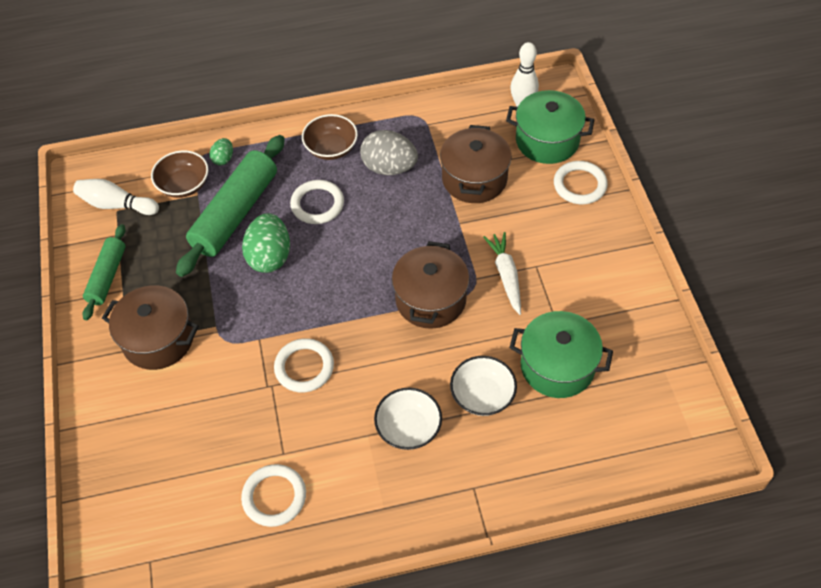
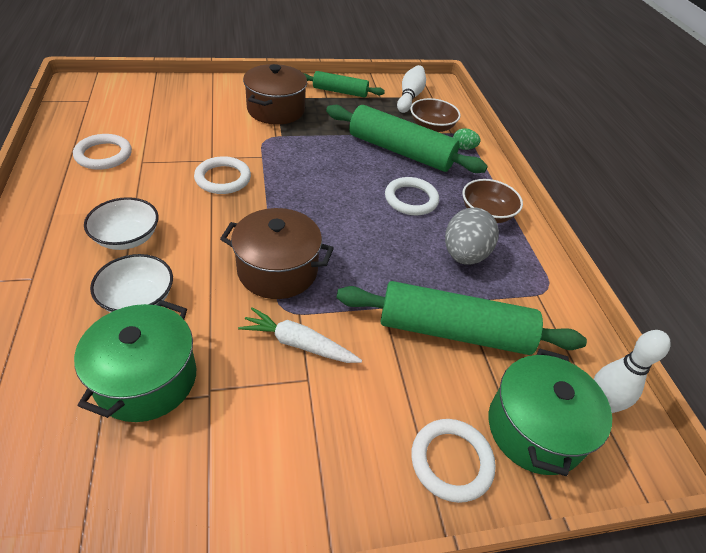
camera: 85 degrees right, 10 degrees down
(270, 256) = (349, 167): green egg -> none
(474, 179) = (453, 331): brown pot -> green rolling pin
(506, 275) = (298, 344): white carrot -> white carrot turned 150 degrees counterclockwise

